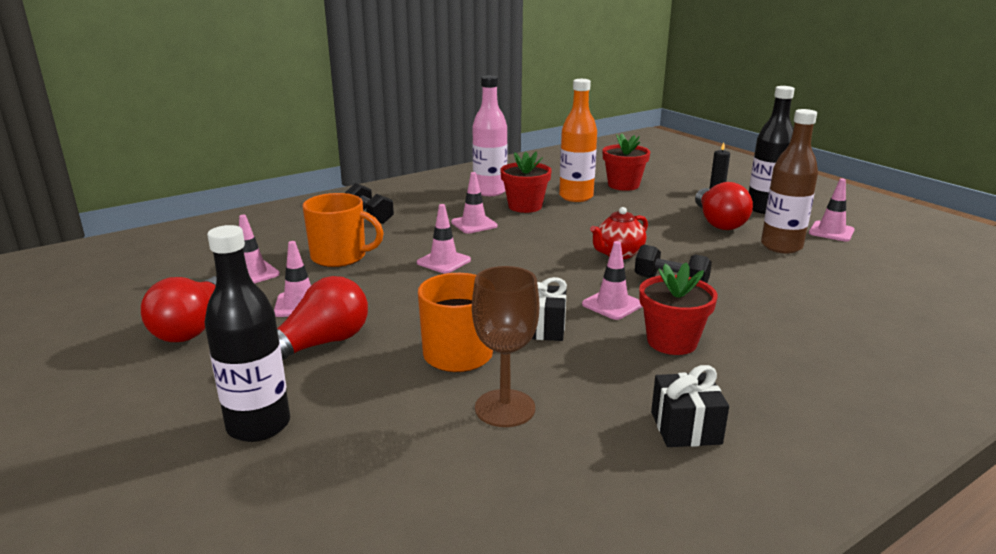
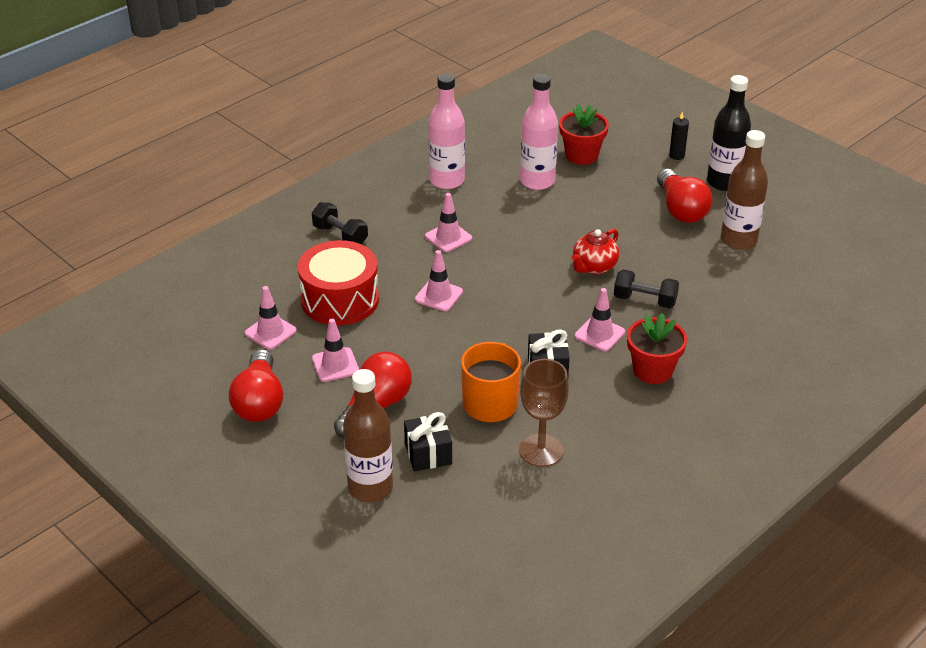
camera: 10 degrees left, 15 degrees up
(258, 425) = (370, 488): black bottle -> brown bottle
(340, 257) = (340, 300): orange mug -> red drum
(525, 206) = (490, 203): red flower pot -> none
(576, 197) = (537, 181): orange bottle -> pink bottle
(686, 428) = (670, 451): black gift -> black gift (428, 453)
(831, 232) = (784, 213): pink traffic cone -> none

